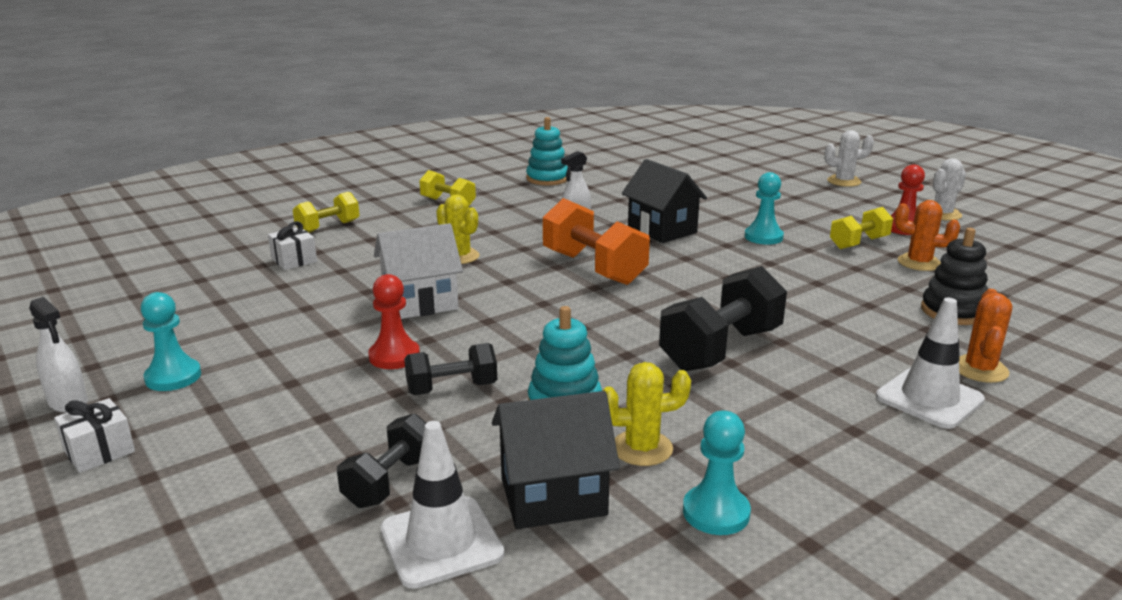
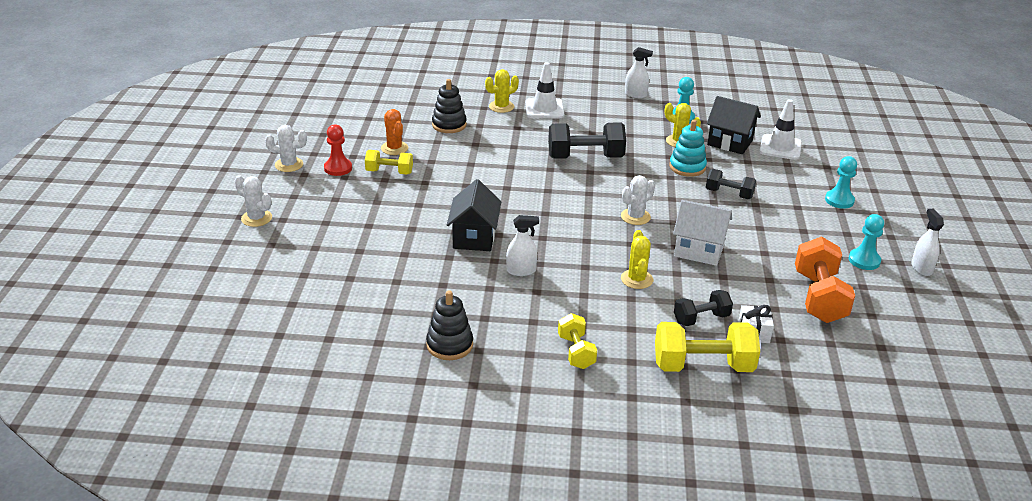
camera: 140 degrees left, 10 degrees up
(99, 451) = (904, 233): white gift -> none
(328, 227) = (703, 366): yellow dumbbell -> yellow dumbbell, size x1.69
(390, 481) = (785, 170): black dumbbell -> black dumbbell (701, 319)
(394, 356) = (742, 222): red pawn -> none
(540, 307) = (635, 217): none -> white cactus
(547, 179) = (449, 345): turquoise stacking toy -> black stacking toy
(593, 268) = (567, 228): orange dumbbell -> orange dumbbell (819, 297)
(763, 237) = (428, 201): turquoise pawn -> turquoise pawn (839, 200)
(889, 528) = (635, 94): none -> white spray bottle
(979, 369) = (501, 107): orange cactus -> yellow cactus

